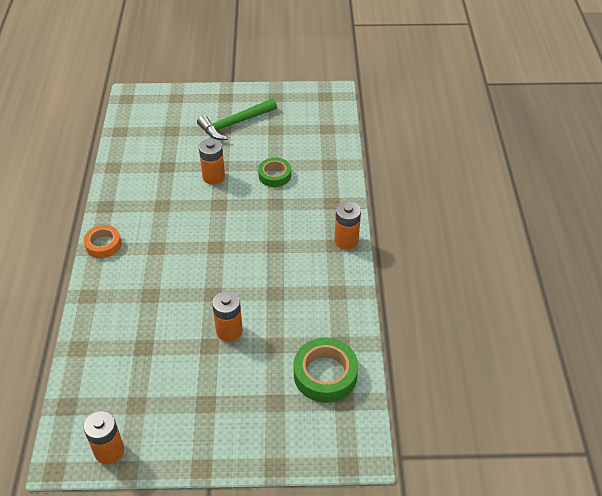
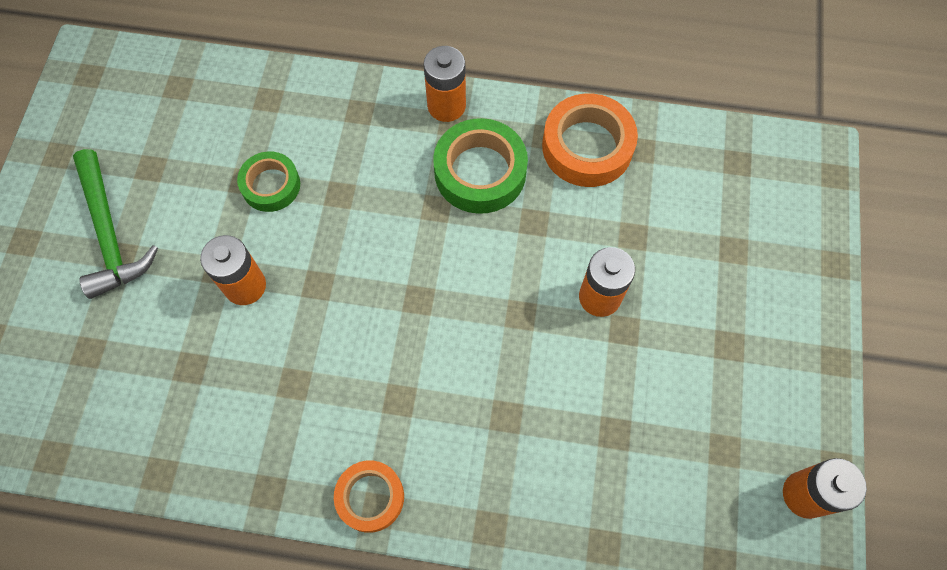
camera: 80 degrees left, 20 degrees up
(325, 374) = (692, 177): green tape -> green tape (480, 172)
(335, 314) = (587, 146): none -> orange tape

